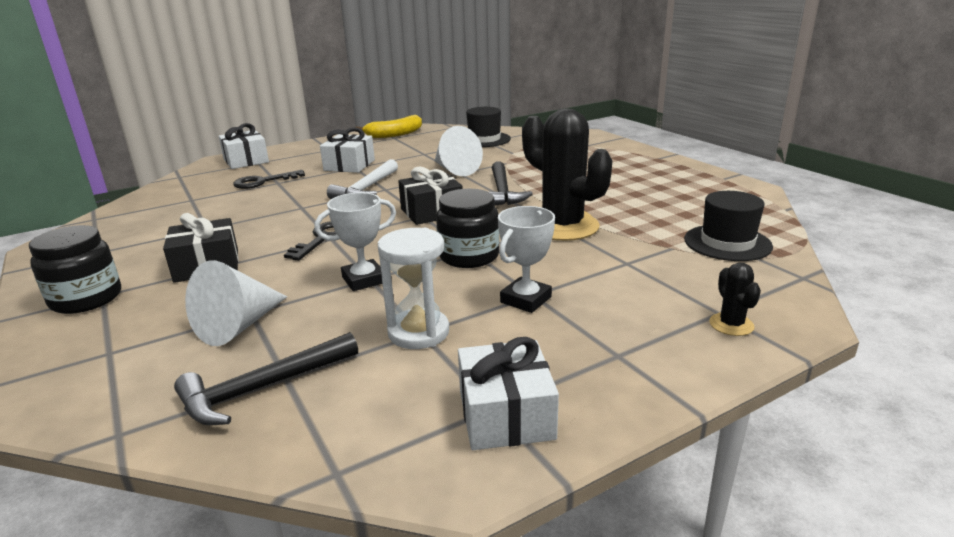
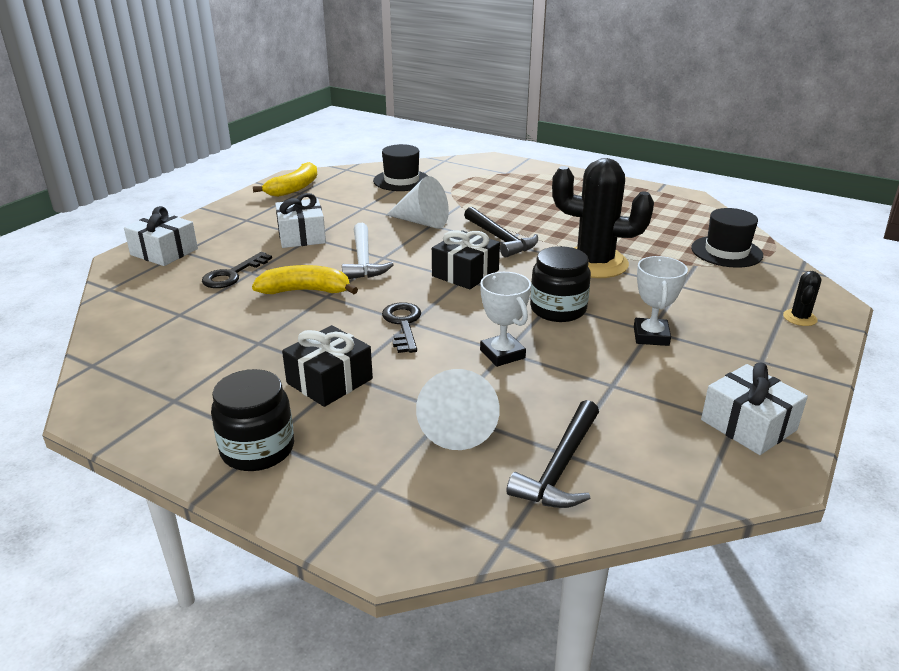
camera: 30 degrees left, 5 degrees up
(292, 201) = (305, 291): none -> yellow banana
(364, 280) = (502, 354): white trophy -> white trophy turned 60 degrees counterclockwise
(418, 332) = (611, 386): white hourglass -> none
(731, 324) = (799, 318): black cactus -> black cactus turned 60 degrees clockwise

